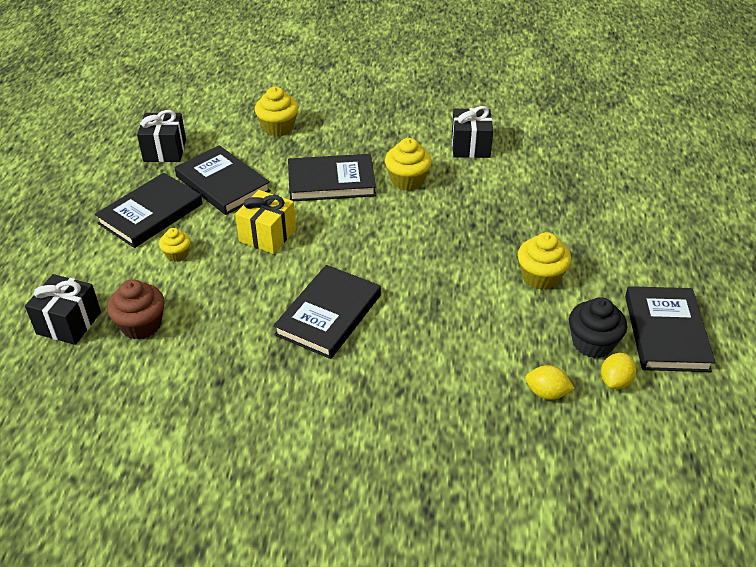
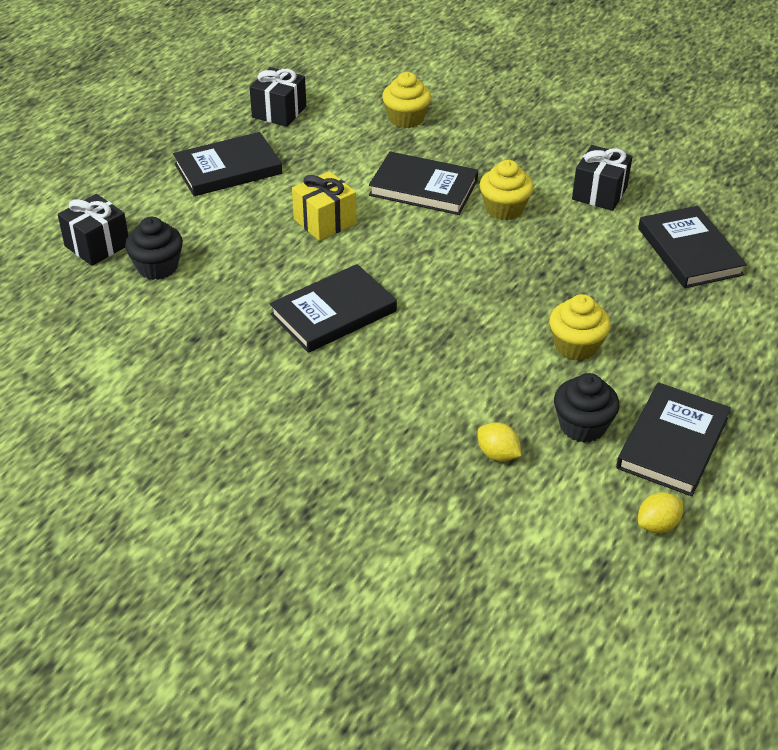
camera: 25 degrees right, 0 degrees up
(141, 325) = (157, 267): brown cupcake -> black cupcake
(177, 254) = (229, 214): yellow cupcake -> none
(223, 184) = (314, 160): black book -> black book (689, 251)
(615, 381) = (578, 469): yellow lemon -> yellow lemon (657, 525)

